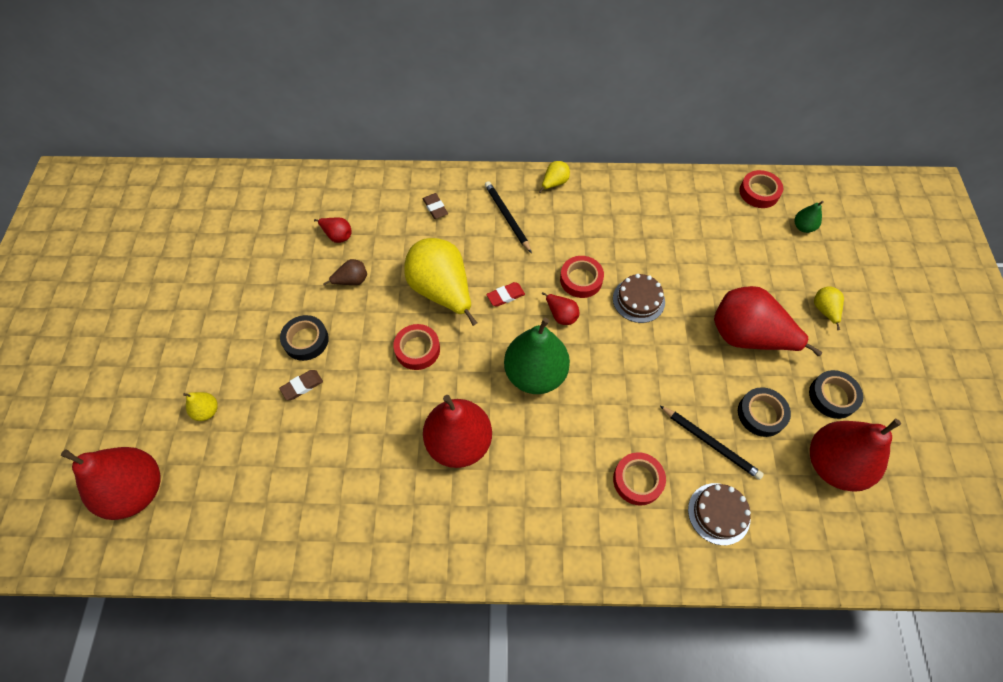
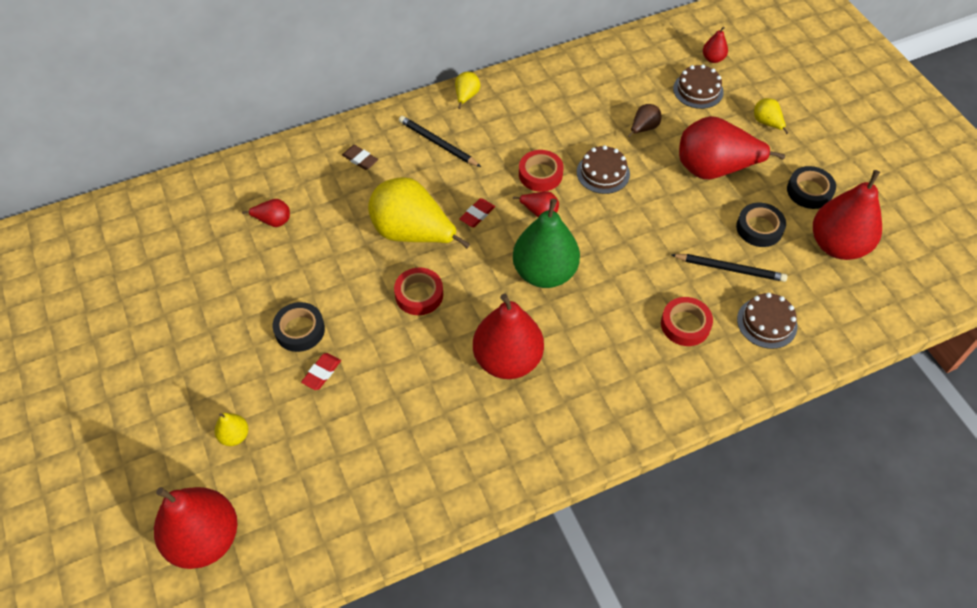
camera: 25 degrees left, 5 degrees down
(302, 386) = (321, 373): brown eraser -> red eraser
(352, 281) = (314, 257): brown pear -> brown pear (643, 128)
(759, 192) = (659, 41): red tape -> none
(772, 253) = (698, 90): none -> brown cake
(803, 227) = (713, 59): green pear -> red pear

